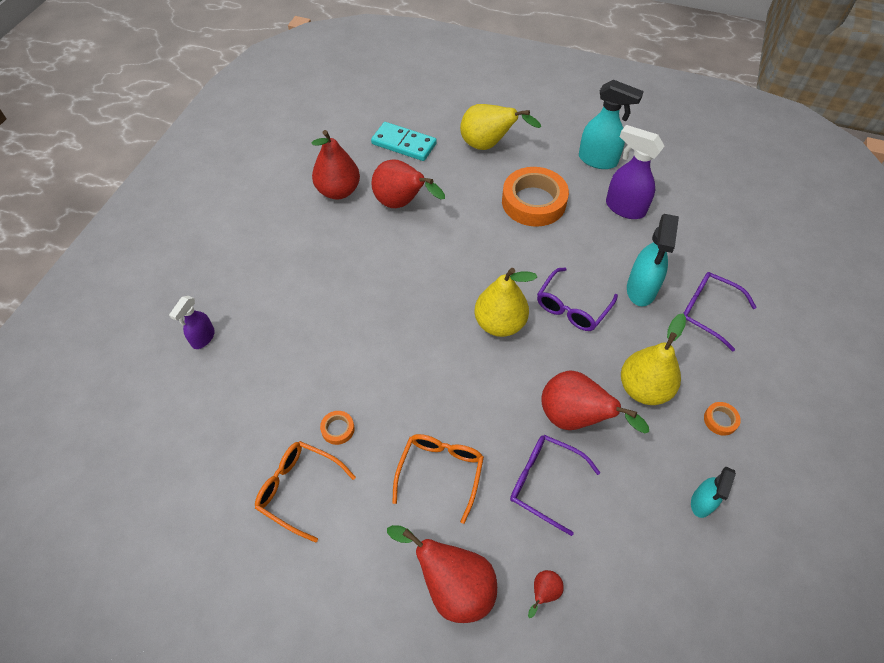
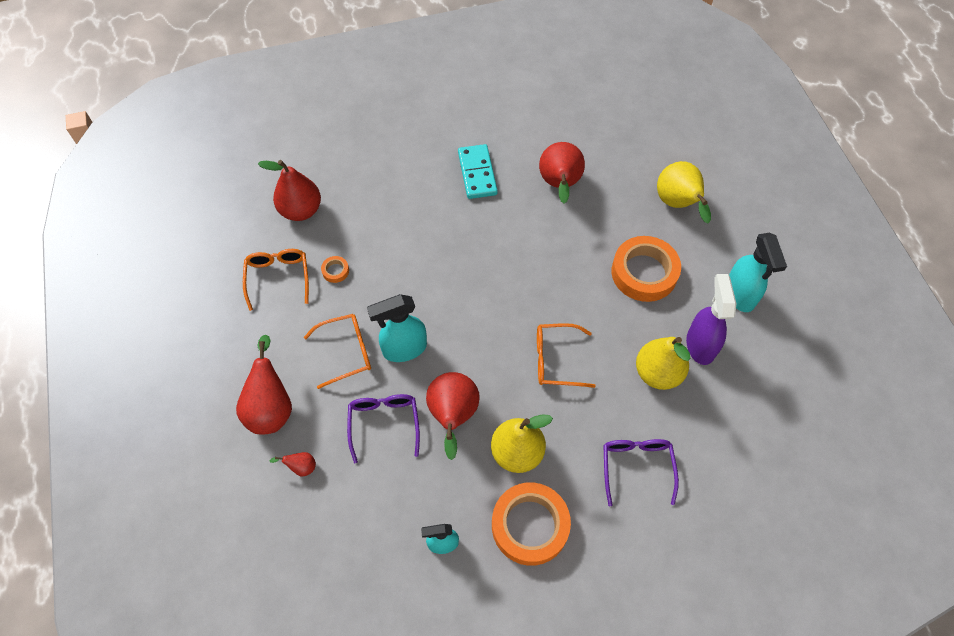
camera: 55 degrees right, 5 degrees up
(203, 338) = (346, 150): purple spray bottle -> none
(338, 191) = (535, 138): red pear -> red pear (301, 210)
(404, 144) = (623, 147): turquoise domino -> turquoise domino (477, 173)
(500, 323) = (499, 318): yellow pear -> yellow pear (657, 373)
(572, 307) = (556, 360): purple glasses -> orange glasses
(641, 290) = (617, 402): turquoise spray bottle -> turquoise spray bottle (404, 349)
(720, 420) = (530, 525): orange tape -> orange tape, size x2.44

